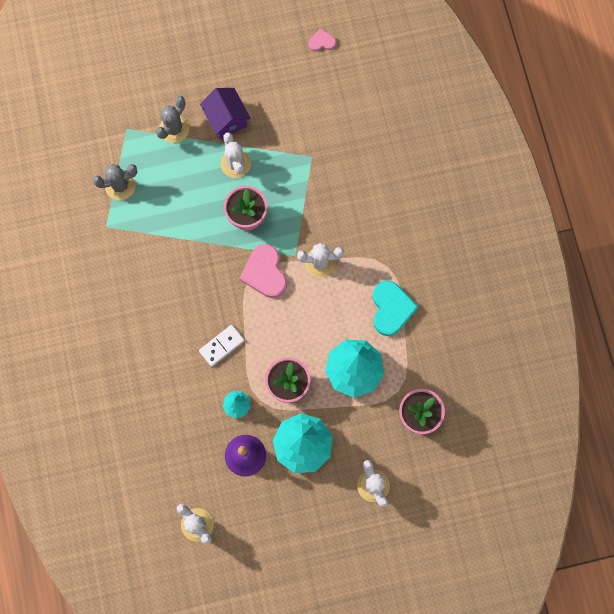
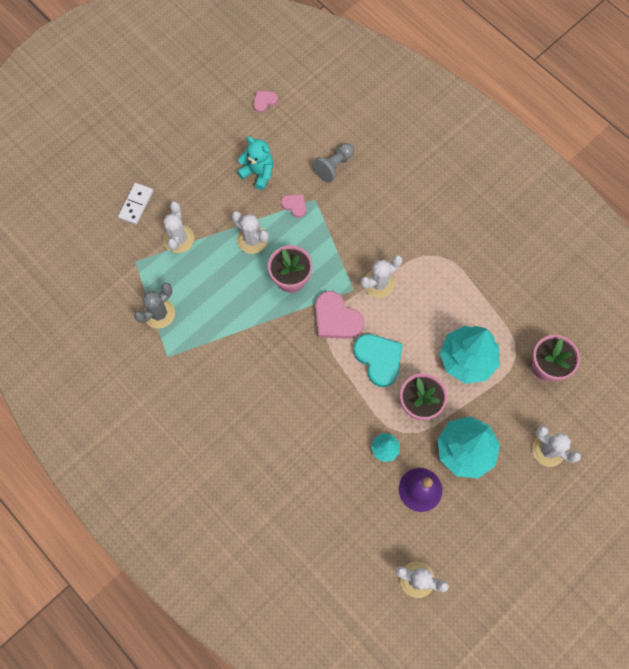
camera: 30 degrees left, 5 degrees down
(174, 129) = (179, 239): grey cactus -> white cactus
(221, 346) = (338, 403): white domino -> white domino (136, 204)
(226, 119) = (221, 207): purple house -> none
(276, 106) = (258, 173): none -> turquoise teddy bear
(290, 153) = (294, 205): none -> pink heart
(346, 135) = (334, 166): none -> grey pawn
(391, 309) = (464, 289): turquoise heart -> turquoise heart (378, 359)

